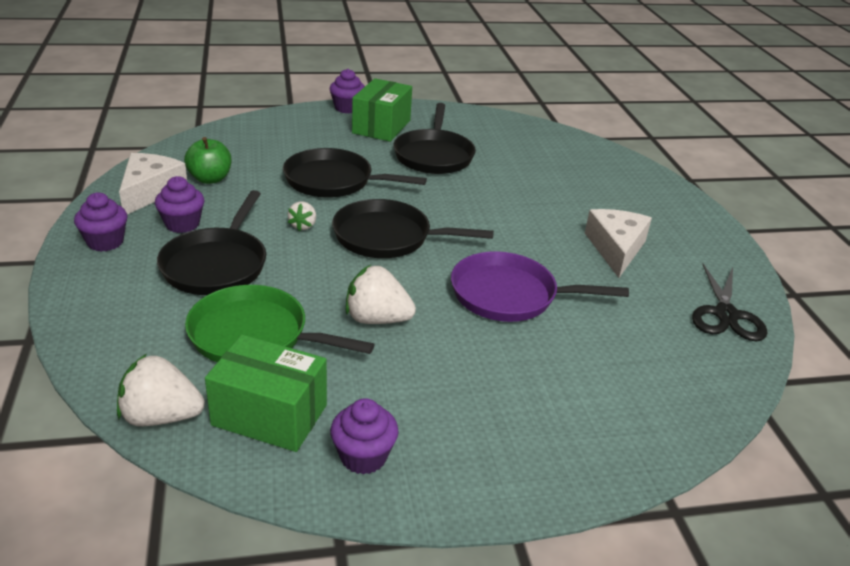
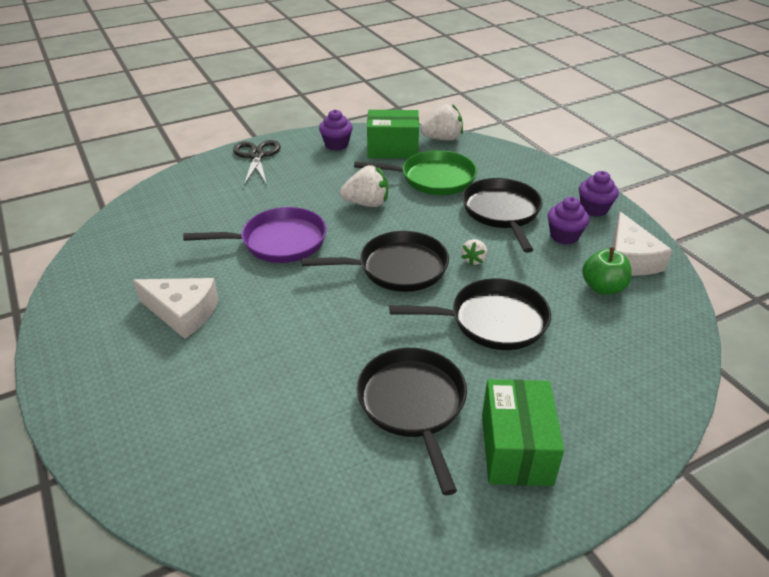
camera: 165 degrees right, 5 degrees up
(303, 226) = (474, 260): white strawberry -> white strawberry turned 150 degrees counterclockwise
(347, 108) = (598, 485): purple cupcake -> none
(616, 248) = (183, 312): white cheese -> white cheese turned 60 degrees counterclockwise
(725, 314) = (99, 268): black scissors -> black scissors (257, 156)

